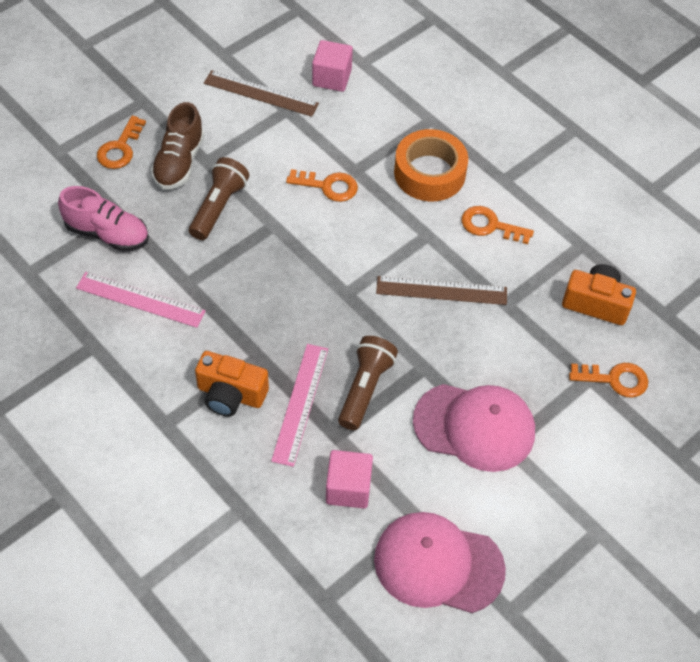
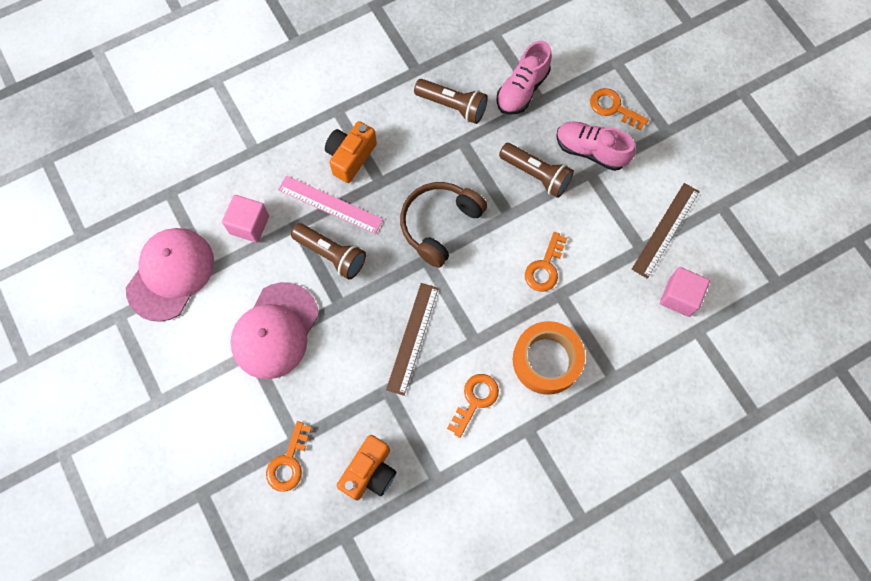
camera: 105 degrees right, 15 degrees up
(140, 299) = (452, 106): pink ruler -> brown flashlight
(179, 162) = (590, 151): brown shoe -> pink shoe
(301, 287) = (439, 225): none -> brown headphones

